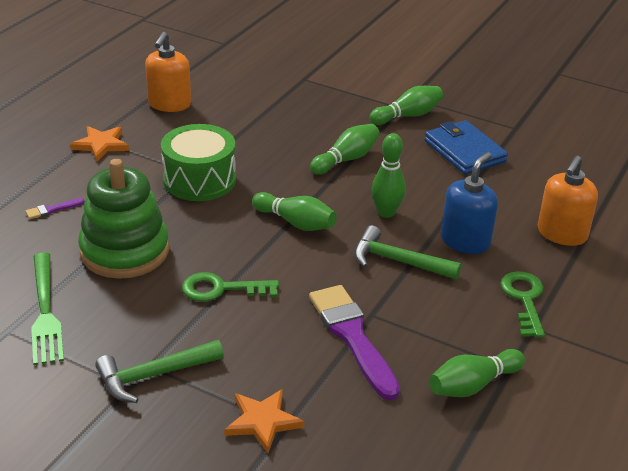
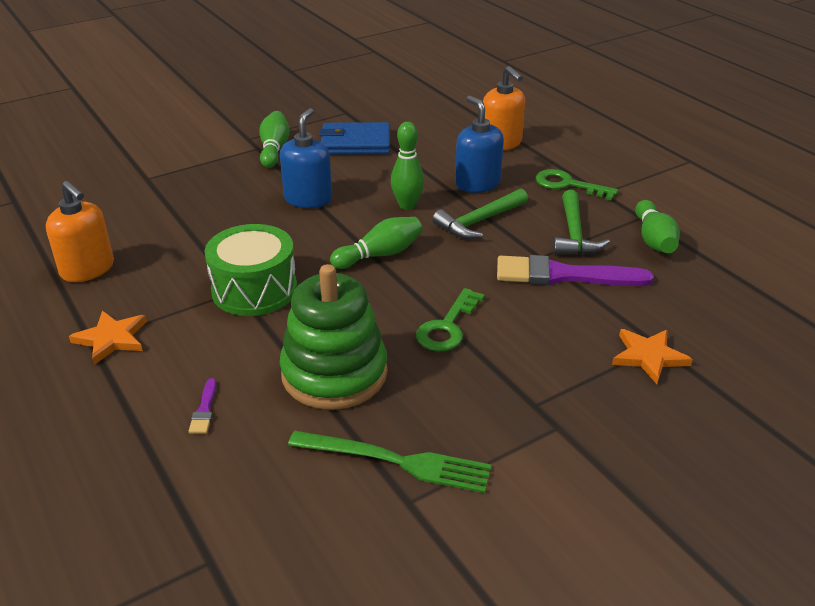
camera: 60 degrees left, 0 degrees up
(154, 375) = (551, 406): green hammer -> green hammer (574, 234)
(346, 159) = (308, 199): green bowling pin -> blue soap dispenser

